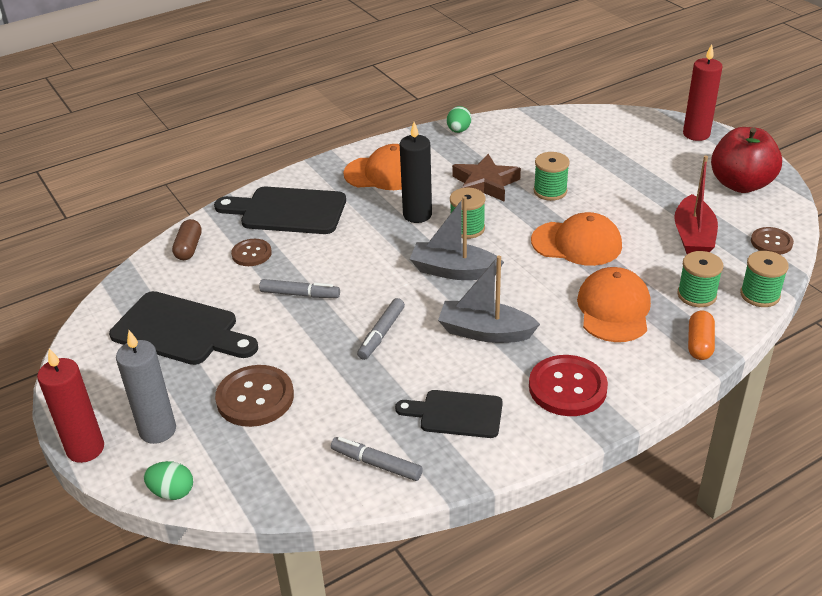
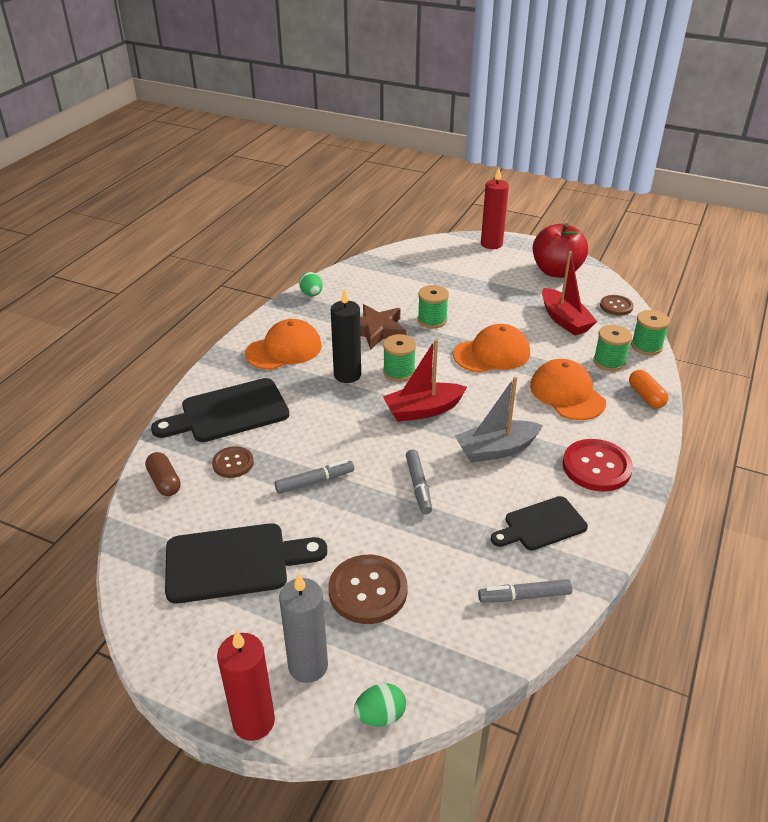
camera: 35 degrees left, 0 degrees up
(454, 271) = (423, 410): grey boat -> red boat

